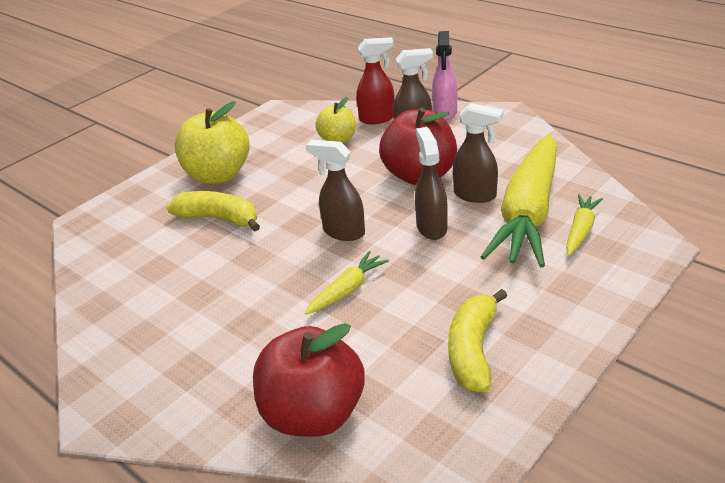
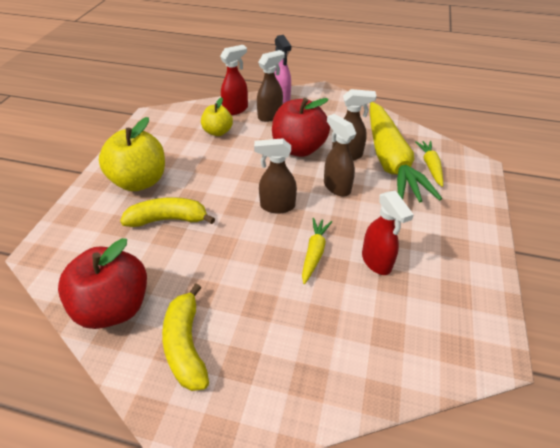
camera: 30 degrees left, 10 degrees up
(313, 414) = (366, 365): red apple -> red apple (114, 306)
(413, 318) = (376, 261): none -> red spray bottle
(473, 350) = (432, 273): yellow banana -> yellow banana (186, 344)

